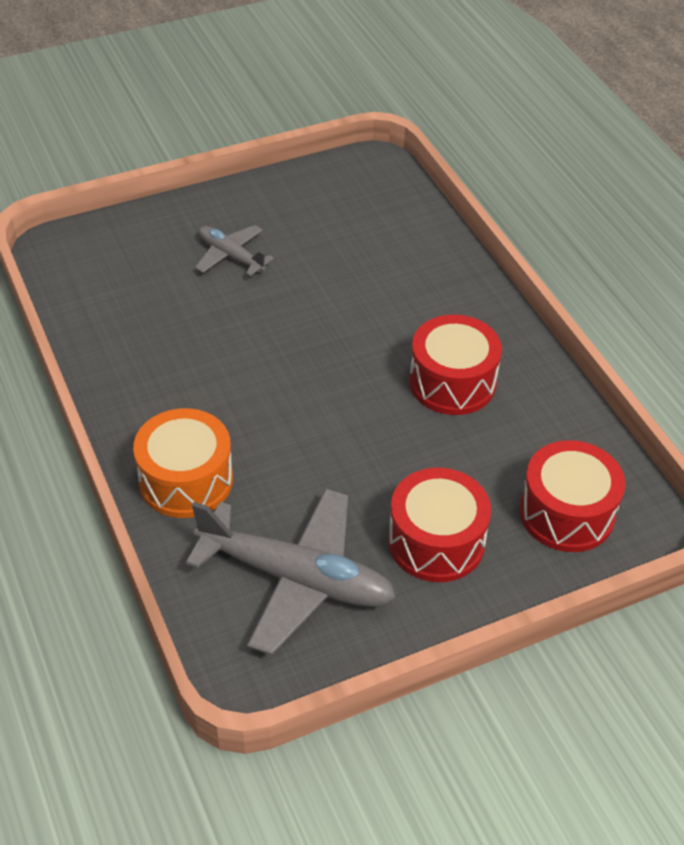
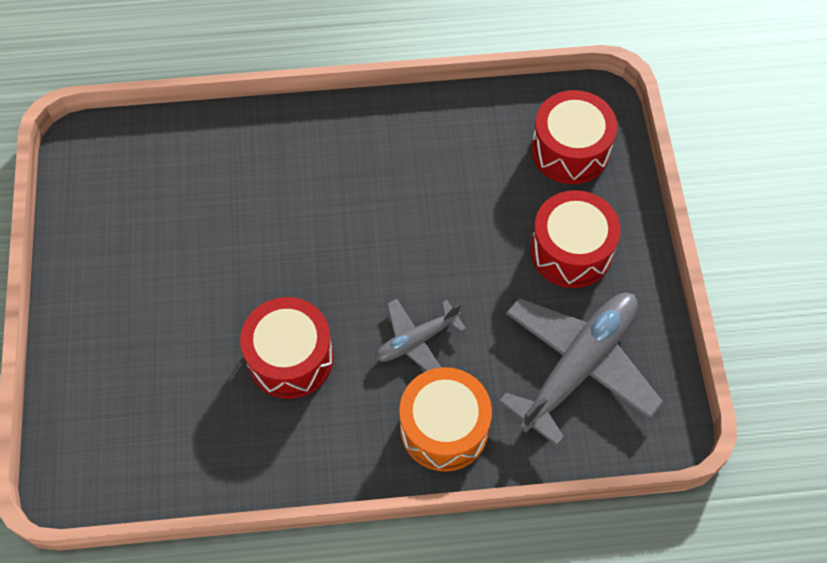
camera: 70 degrees left, 15 degrees up
(230, 256) = (161, 314): grey plane -> grey plane (416, 341)
(452, 382) = (403, 180): red drum -> red drum (290, 358)

